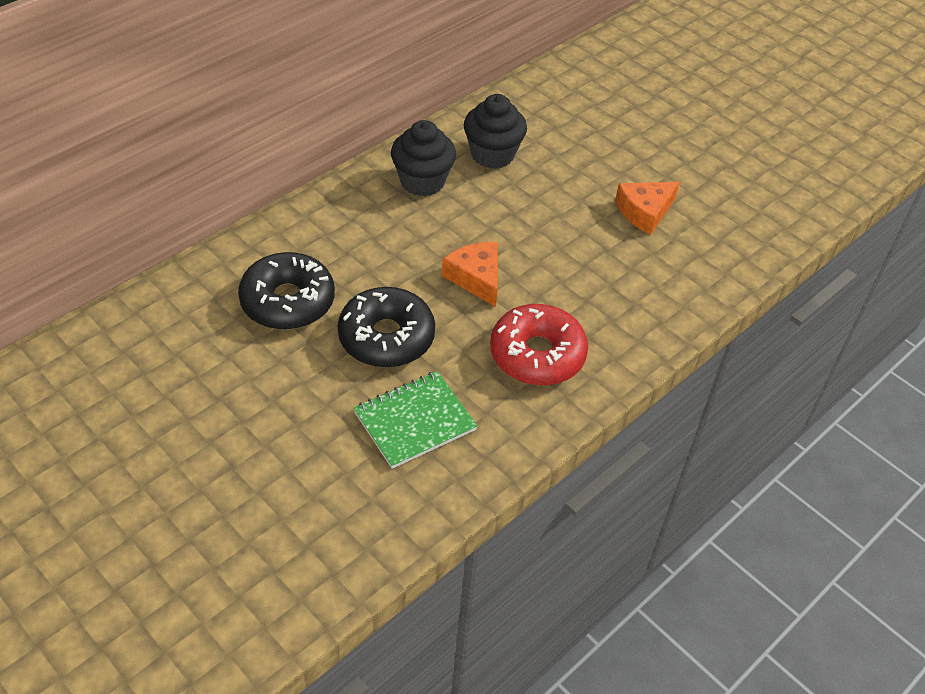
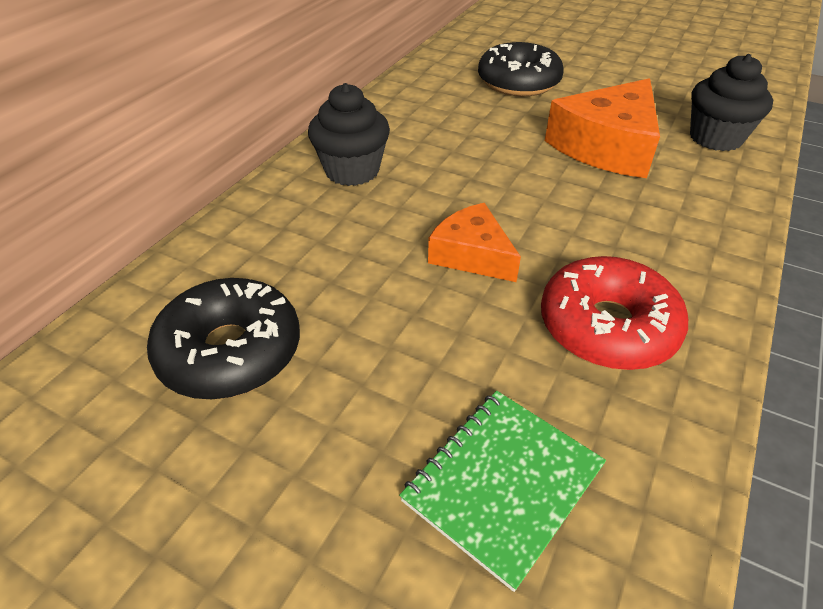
camera: 15 degrees left, 5 degrees down
(386, 337) = (395, 362): black donut -> black donut (518, 82)
(492, 154) = (416, 131): black cupcake -> black cupcake (715, 138)
(644, 212) = (607, 146): orange cheese -> orange cheese, size x1.67

